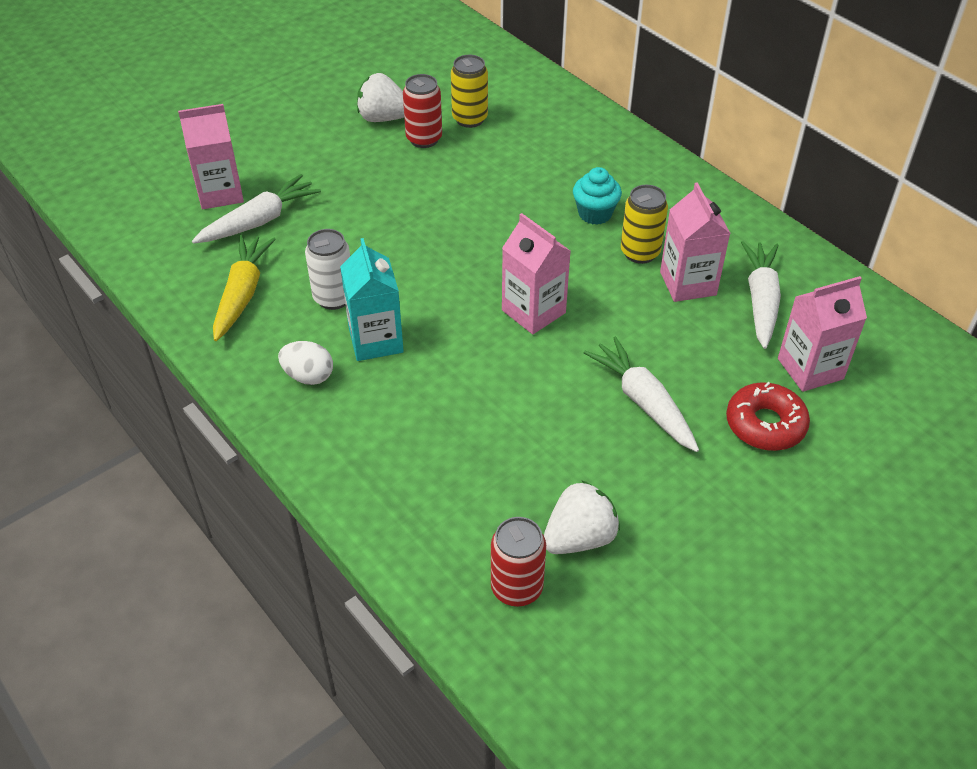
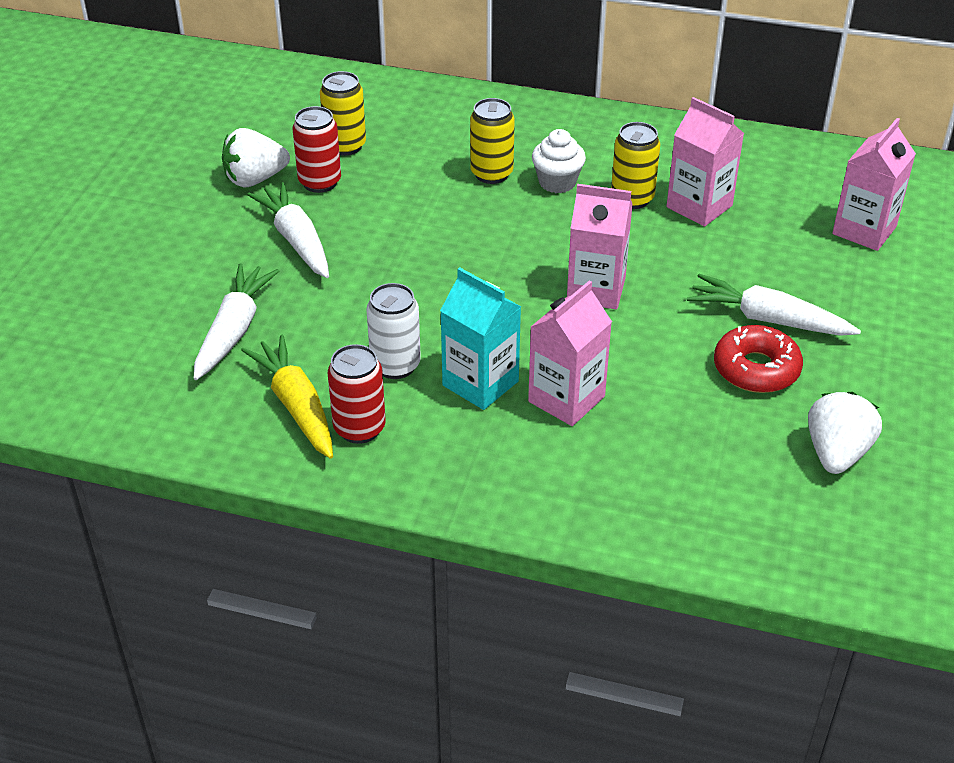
camera: 35 degrees left, 5 degrees down
(220, 193) = (158, 323): pink carton -> pink carton (566, 399)
(308, 376) = (452, 447): white egg -> none
(516, 588) = (832, 520): red can -> red can (359, 428)
(552, 185) = (491, 174): none -> yellow can
(595, 214) = (557, 182): turquoise cupcake -> white cupcake
(760, 300) = (771, 194): white carrot -> white carrot (296, 240)
(765, 424) = (877, 290): red donut -> red donut (756, 369)

